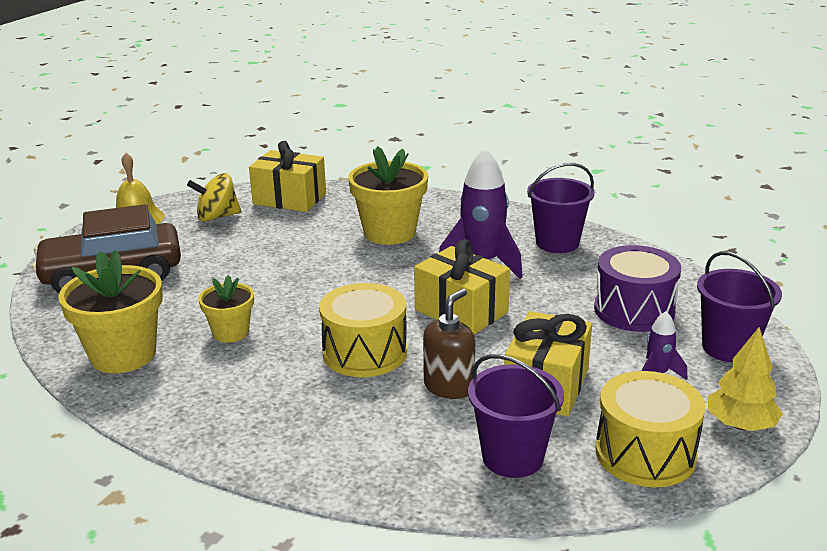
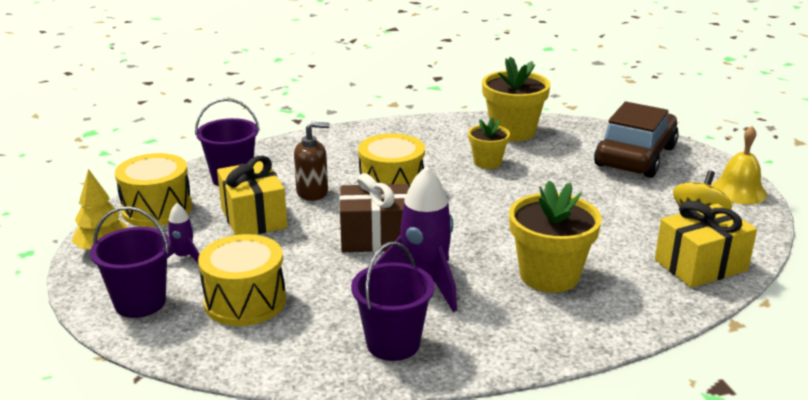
camera: 135 degrees right, 0 degrees up
(449, 386) = (312, 192): brown soap dispenser -> brown soap dispenser turned 90 degrees counterclockwise
(461, 311) = (376, 237): yellow gift -> brown gift
(634, 310) = (245, 301): purple drum -> yellow drum

